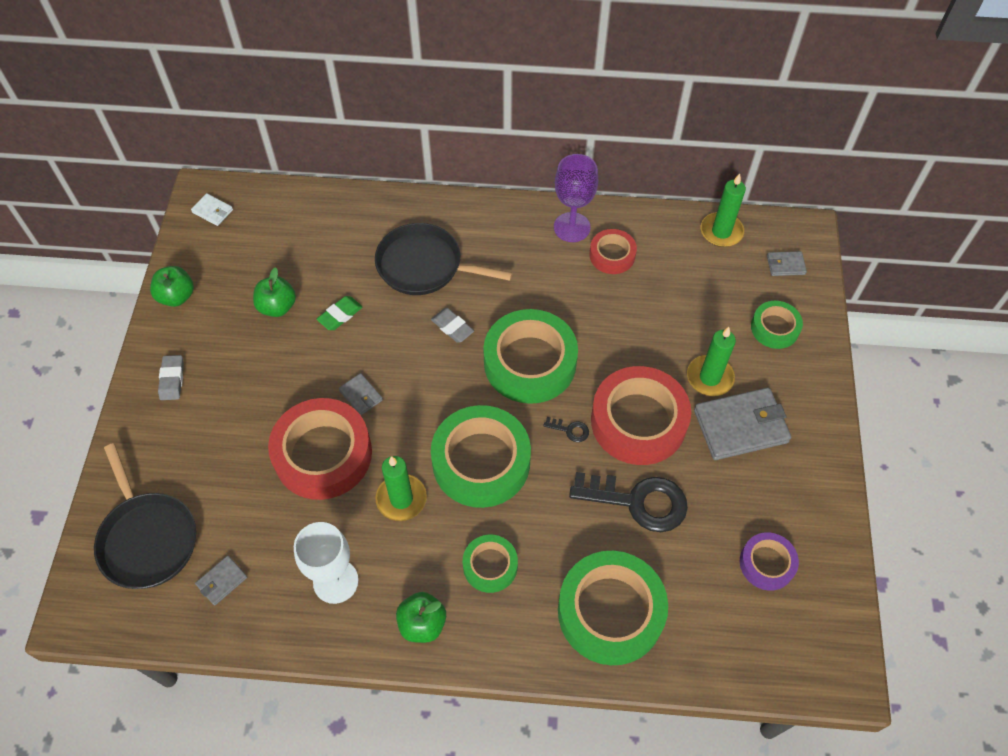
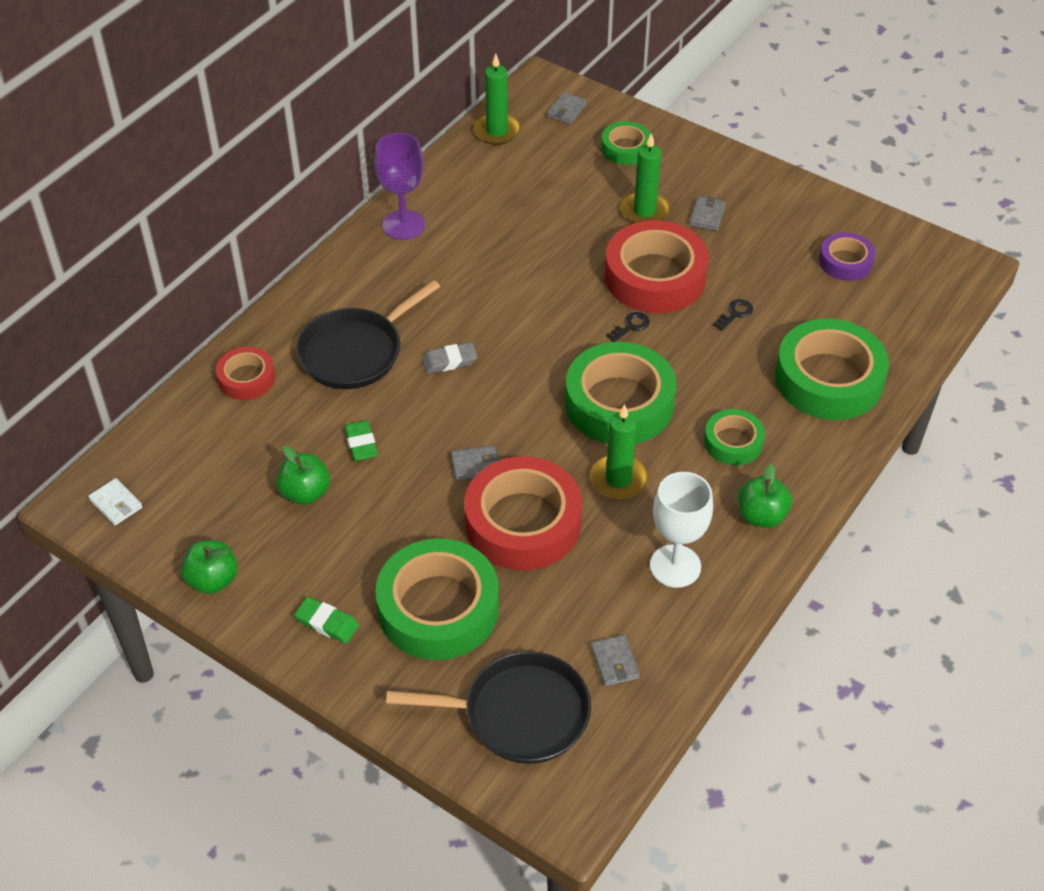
camera: 60 degrees left, 10 degrees down
(172, 379) = (327, 623): grey eraser -> green eraser
(212, 211) = (116, 504): white wallet -> white wallet turned 75 degrees clockwise
(530, 362) = (536, 322): green tape -> green tape (438, 608)
(612, 255) = (461, 212): red tape -> red tape (246, 378)
(638, 501) = (735, 313): black key -> black key, size x0.41
(740, 426) = (707, 215): grey wallet -> grey wallet, size x0.48

